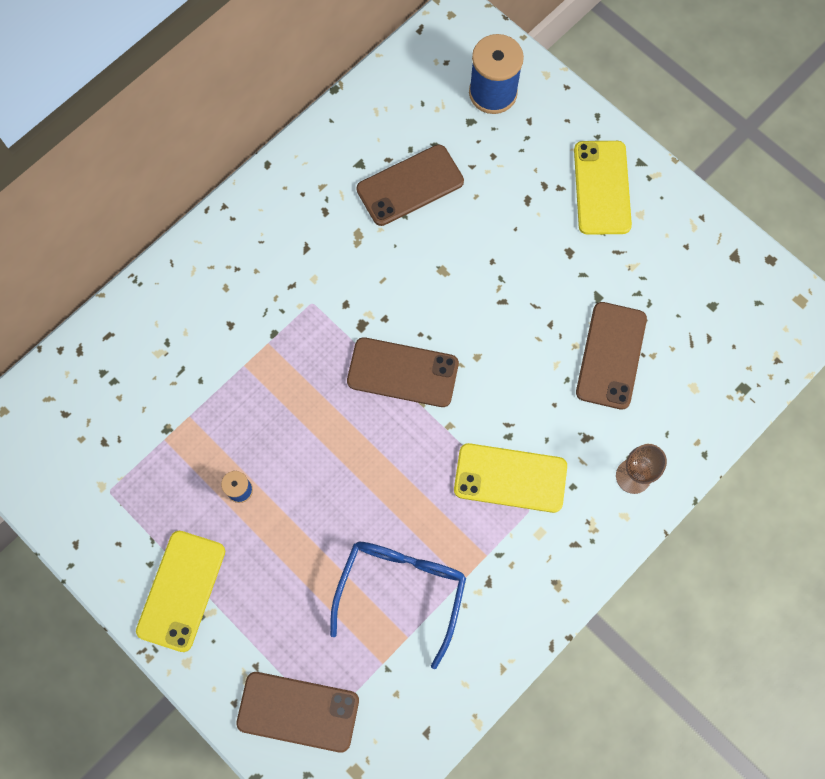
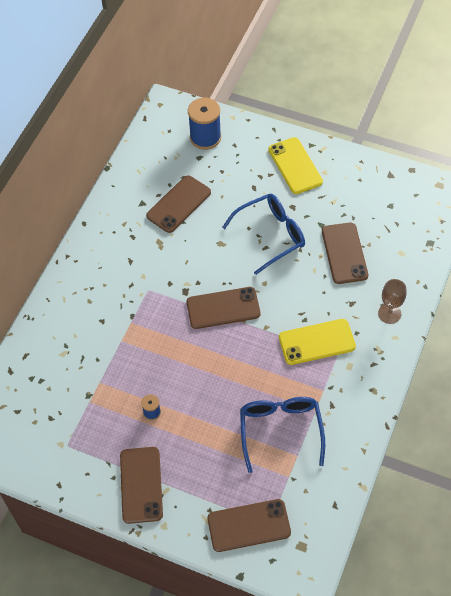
camera: 20 degrees left, 15 degrees down
(181, 590) = (141, 485): yellow phone -> brown phone
(518, 285) = (270, 235): none -> blue glasses

